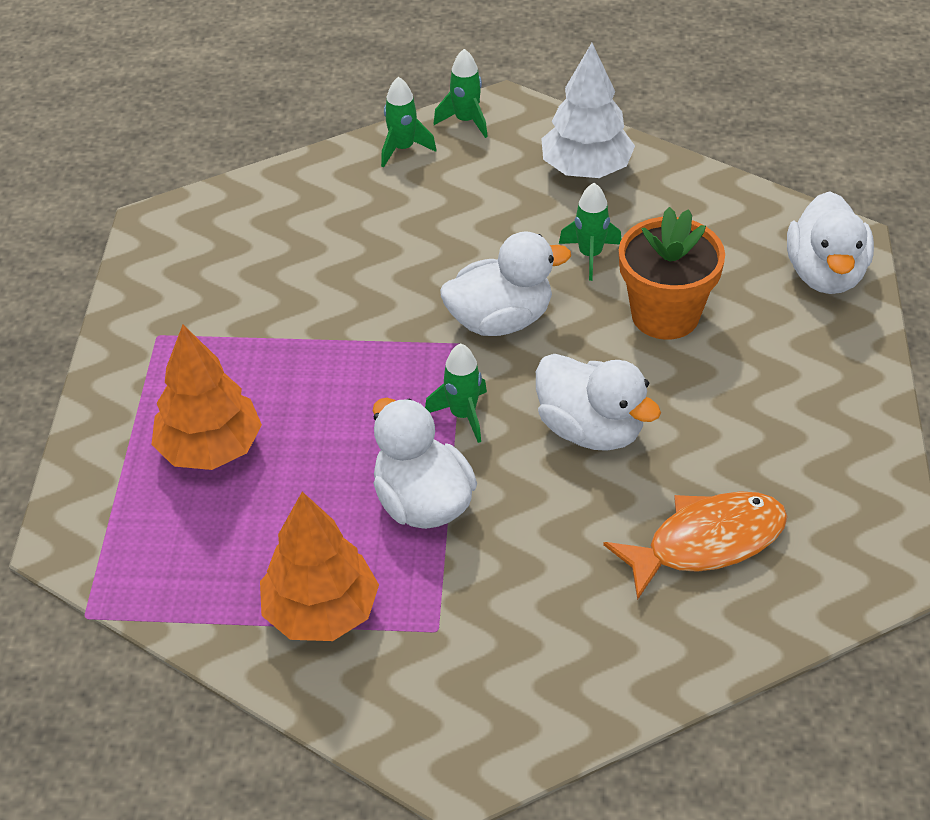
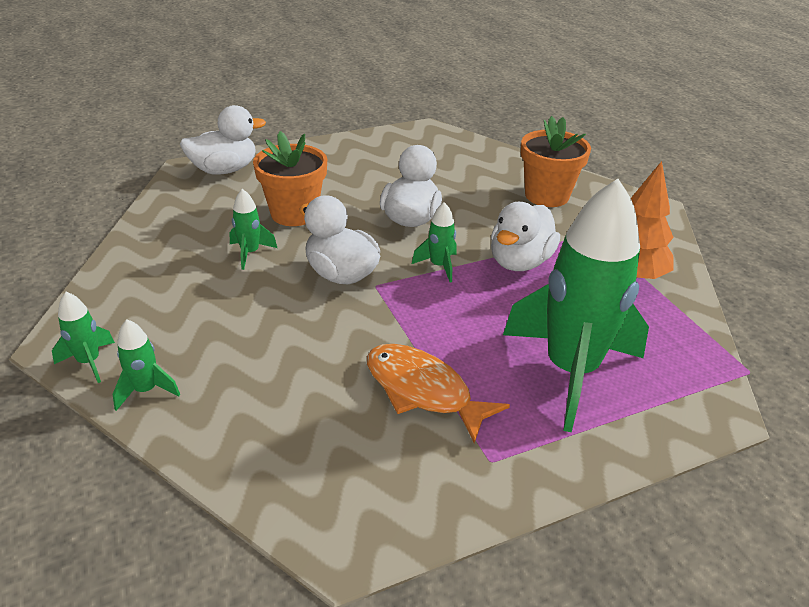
camera: 120 degrees left, 10 degrees down
(210, 448) = (570, 371): orange tree -> green rocket
(572, 629) = (546, 195): none -> orange flower pot
(586, 169) = (145, 277): white tree -> none
(706, 542) = (457, 172): orange fish -> orange fish (423, 391)

